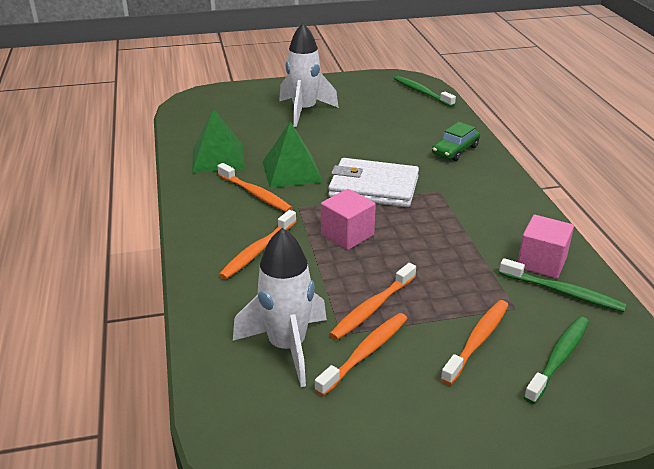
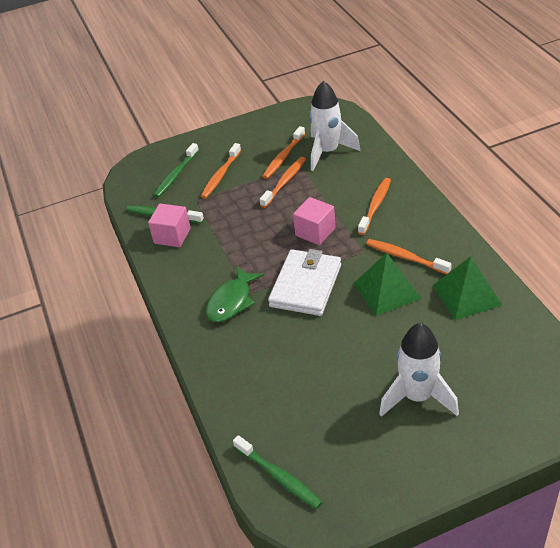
camera: 175 degrees right, 10 degrees up
(374, 187) = (306, 285): white wallet -> white wallet turned 75 degrees counterclockwise
(455, 150) = (233, 355): green car -> none
(457, 186) = (231, 301): none -> green fish

